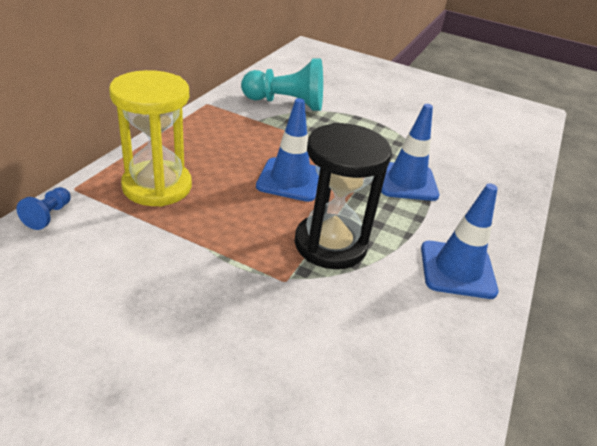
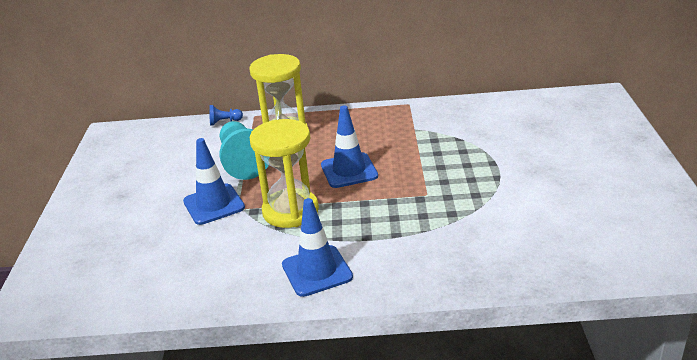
camera: 70 degrees right, 5 degrees down
(286, 103) = (461, 128): turquoise pawn -> turquoise pawn (243, 162)
(330, 244) = (290, 211): black hourglass -> yellow hourglass
(406, 181) = (413, 217): blue traffic cone -> blue traffic cone (214, 204)

